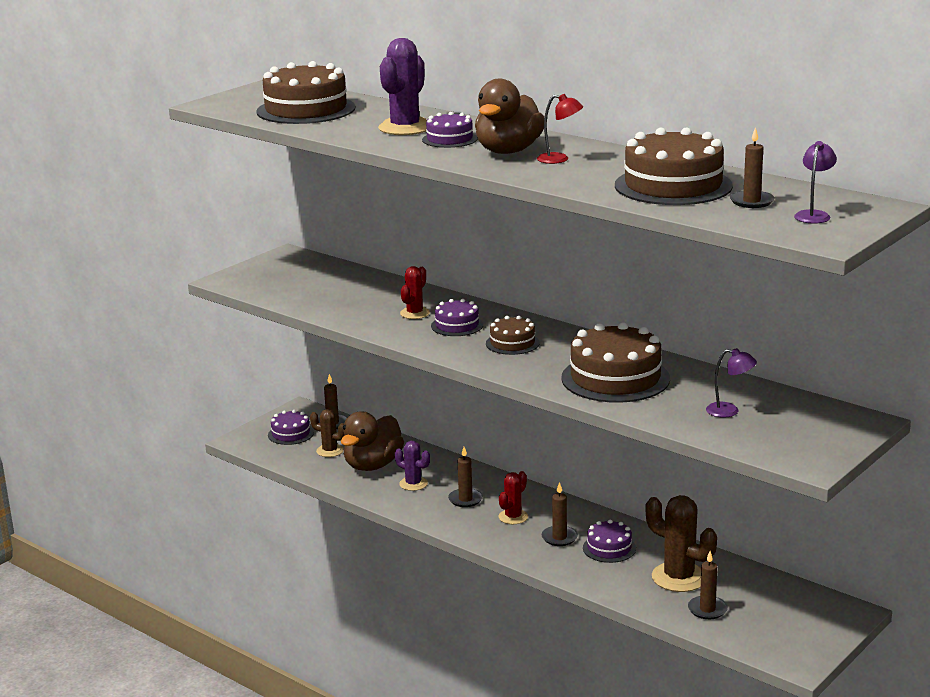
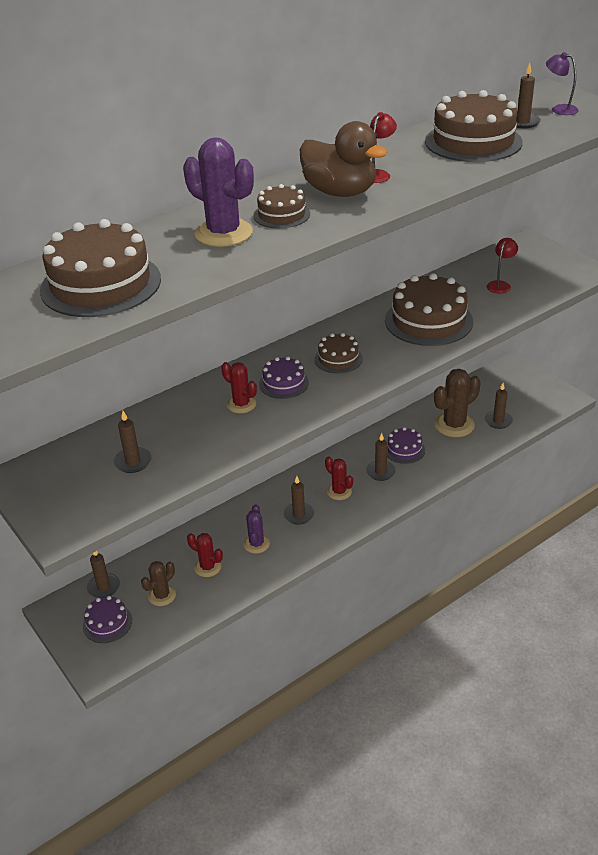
camera: 75 degrees left, 15 degrees up
(317, 288) = (133, 462): none -> brown candle
(373, 465) = (207, 567): brown duck -> red cactus
(413, 484) = (256, 544): purple cactus -> purple cactus turned 45 degrees counterclockwise
(449, 139) = (281, 215): purple cake -> brown cake
(729, 411) = (500, 285): purple lamp -> red lamp

